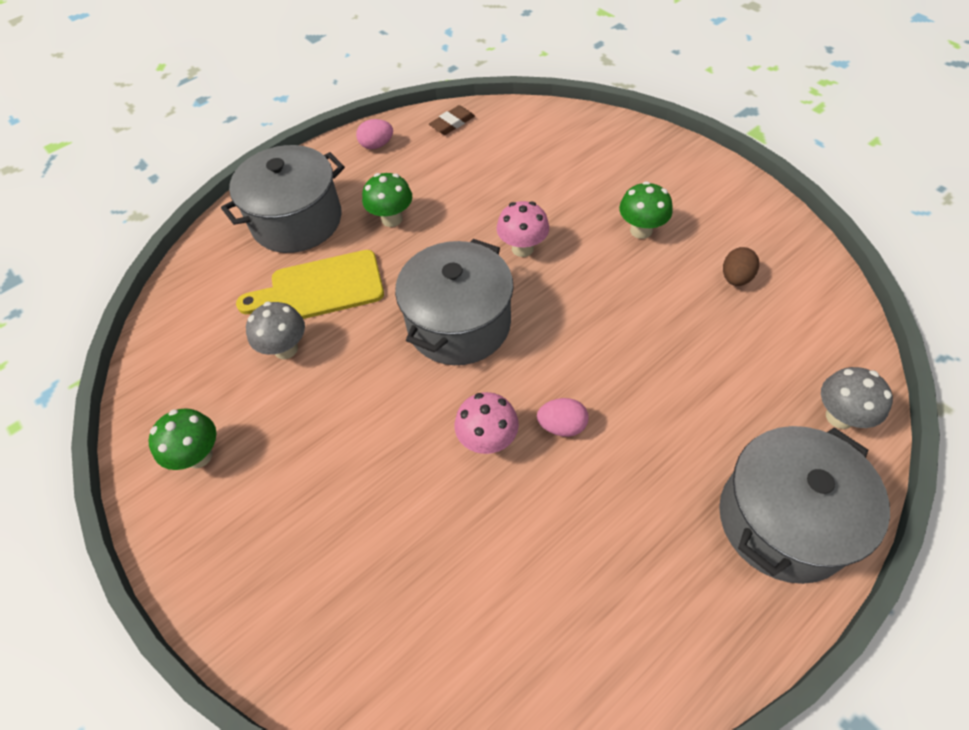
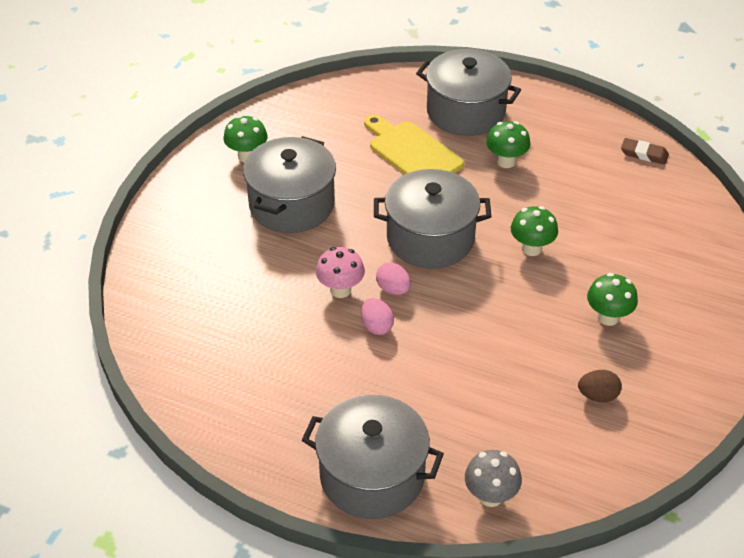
camera: 60 degrees right, 10 degrees down
(286, 349) = (349, 158): grey mushroom -> none
(318, 438) = (292, 204): none -> grey pot
(377, 145) = (580, 120): pink egg -> pink egg (393, 289)
(522, 248) = (531, 248): pink mushroom -> green mushroom

